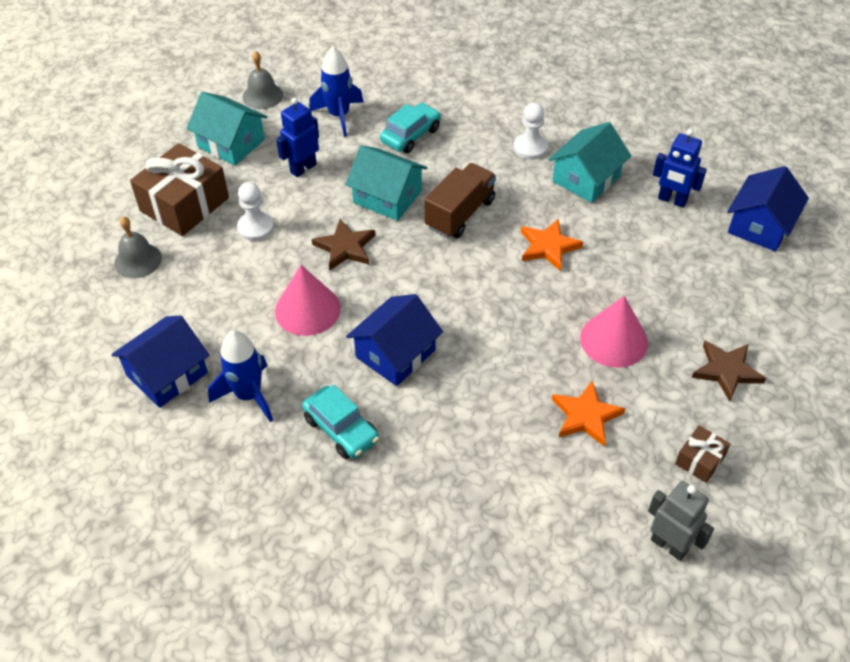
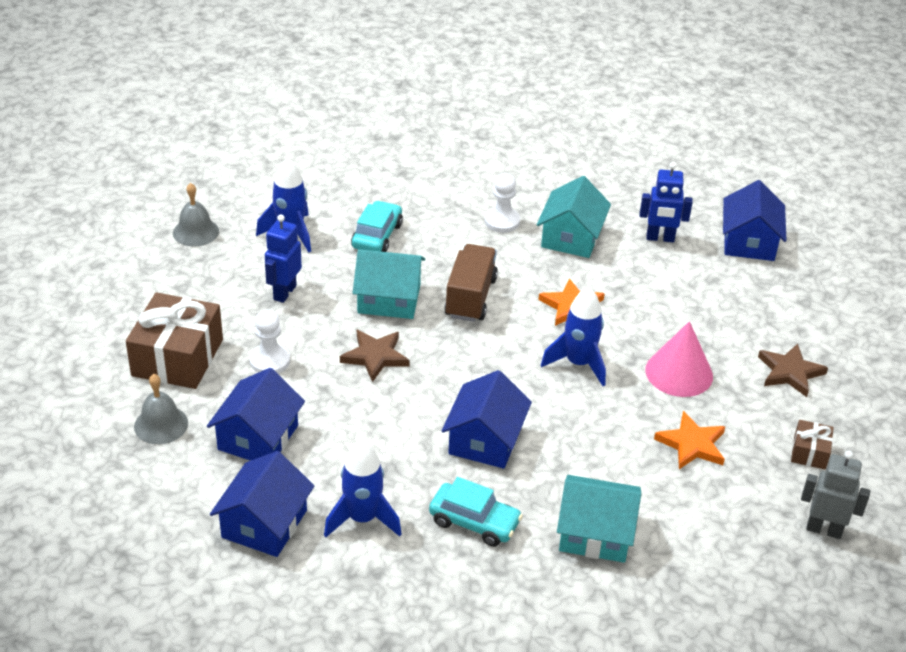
camera: 25 degrees left, 10 degrees down
(207, 294) = (258, 437): none -> blue house
(231, 143) = (191, 286): turquoise house -> turquoise house (595, 533)
(307, 309) = (373, 424): pink cone -> none
(522, 304) = (578, 363): none -> blue rocket

